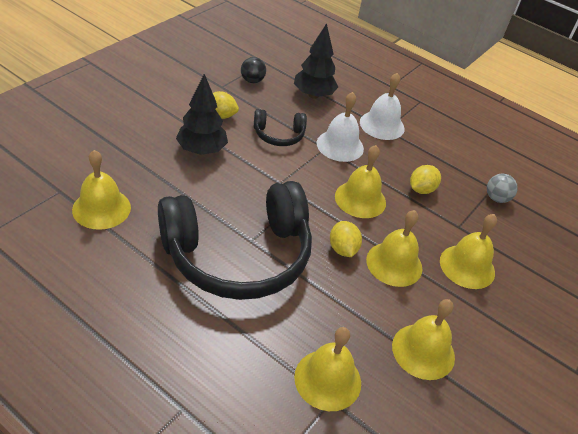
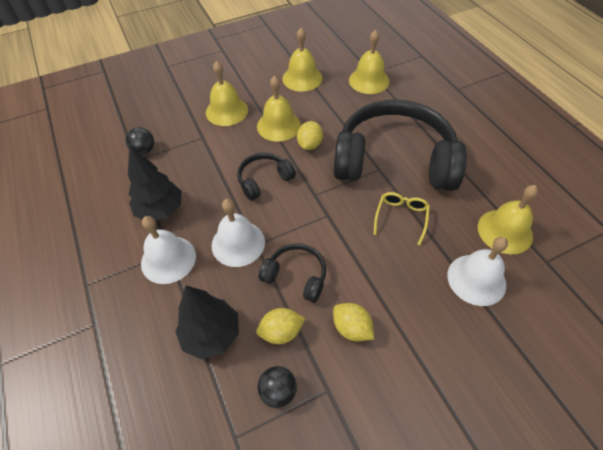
camera: 145 degrees left, 10 degrees up
(127, 163) = (476, 279): none -> white bell
(201, 150) = (391, 277): black tree -> black tree (160, 210)
(209, 197) = (401, 217): none -> yellow glasses
(360, 199) = (264, 180): yellow bell -> black headphones
(421, 189) = (201, 174): yellow lemon -> yellow lemon (281, 332)
(496, 198) = (144, 150): grey ball -> black ball

